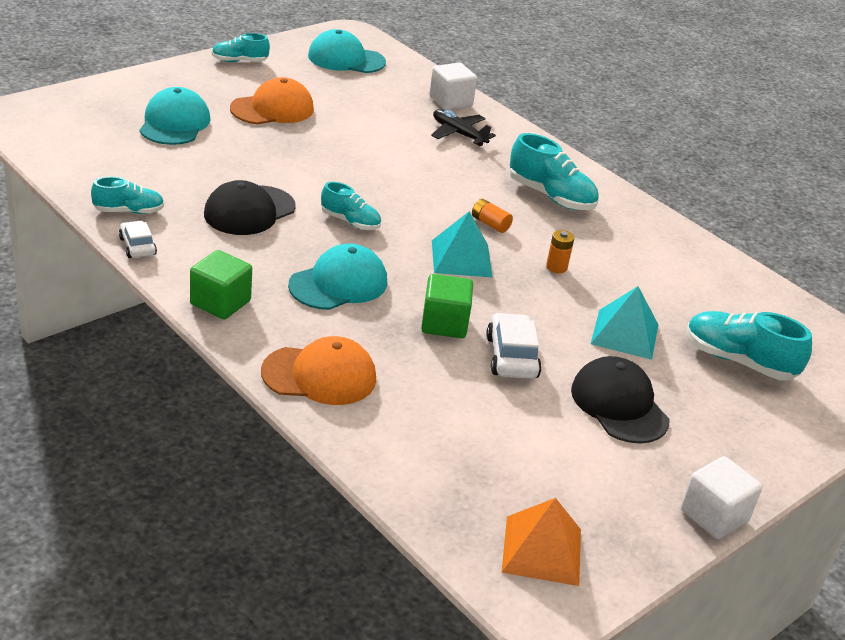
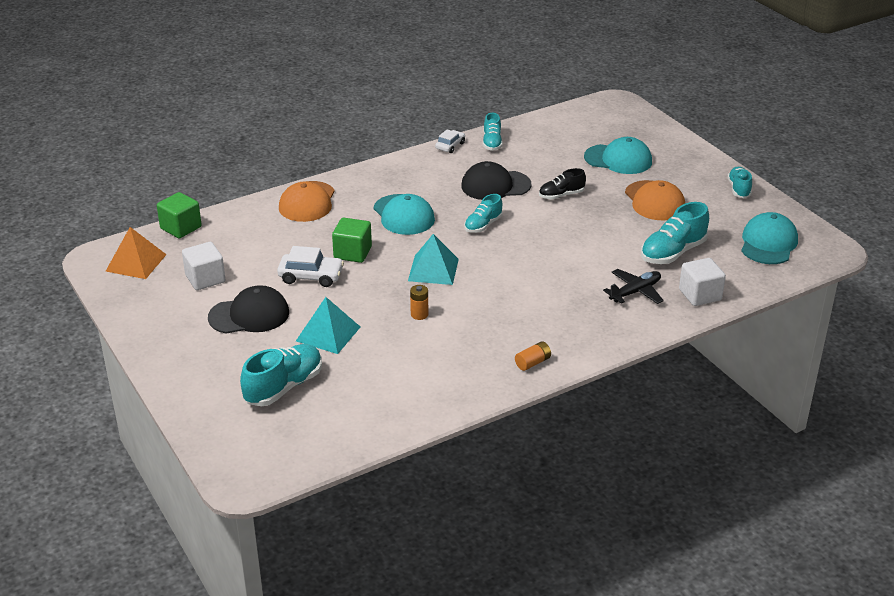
camera: 105 degrees right, 0 degrees up
(137, 246) = (450, 146): white car -> white car turned 45 degrees counterclockwise
(220, 302) = (386, 172): green cube -> green cube (181, 228)
(249, 211) = (495, 185): black cap -> black cap turned 60 degrees counterclockwise
(268, 165) = (561, 195): none -> black shoe
(490, 224) = (482, 290): orange battery -> orange battery (532, 363)
(551, 196) = (530, 329): turquoise shoe -> turquoise shoe (673, 252)
(714, 515) = (134, 334): white cube -> white cube (205, 279)

